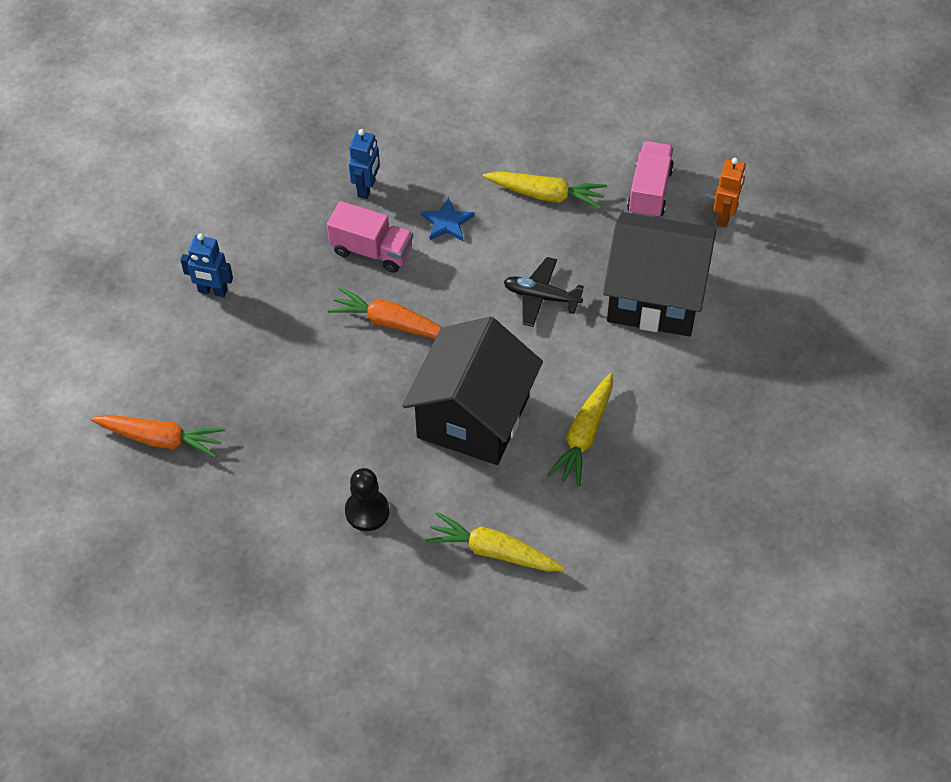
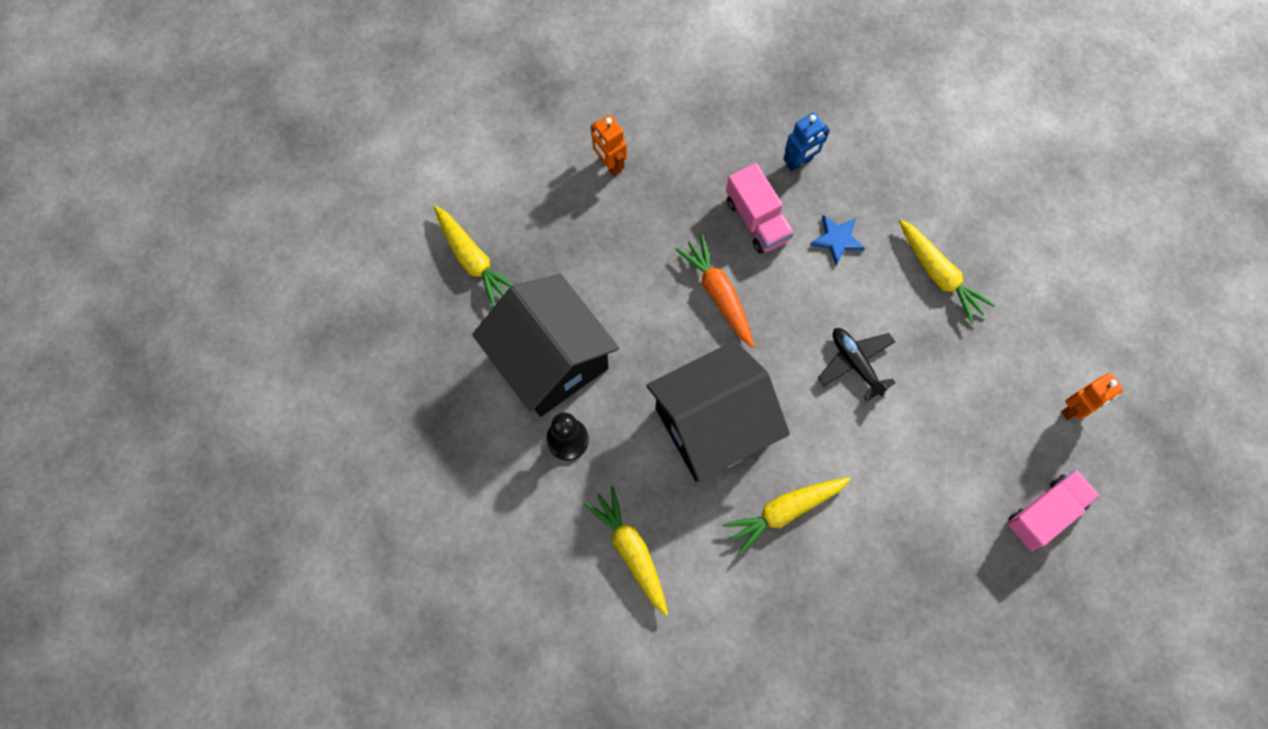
camera: 40 degrees right, 15 degrees up
(160, 439) = (473, 260): orange carrot -> yellow carrot
(212, 291) = (609, 164): blue robot -> orange robot
(649, 191) = (1030, 337): pink truck -> pink truck (1045, 514)
(655, 296) = (950, 436): black house -> black house (550, 360)

